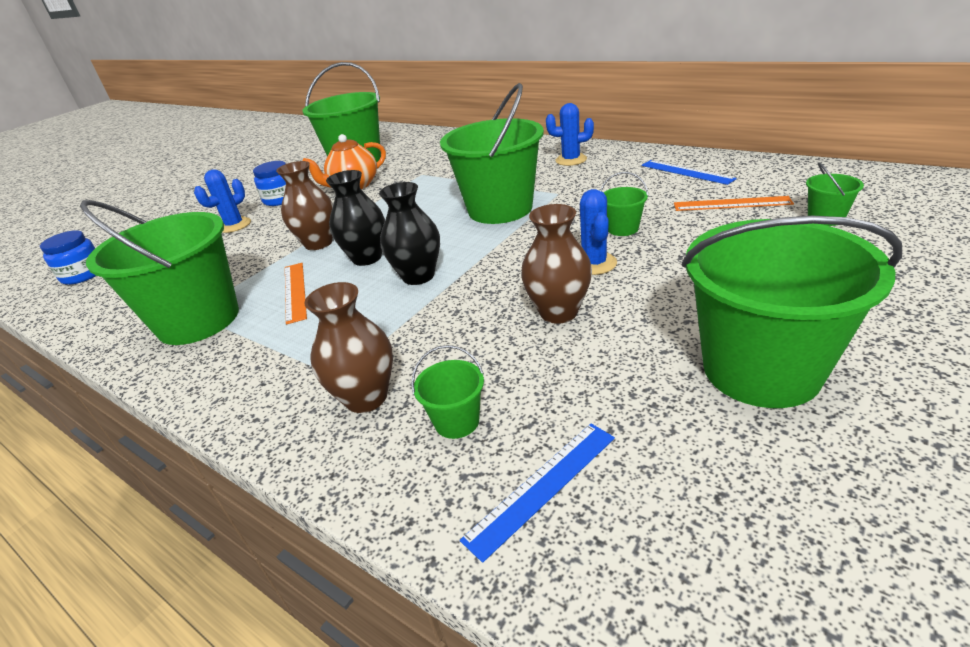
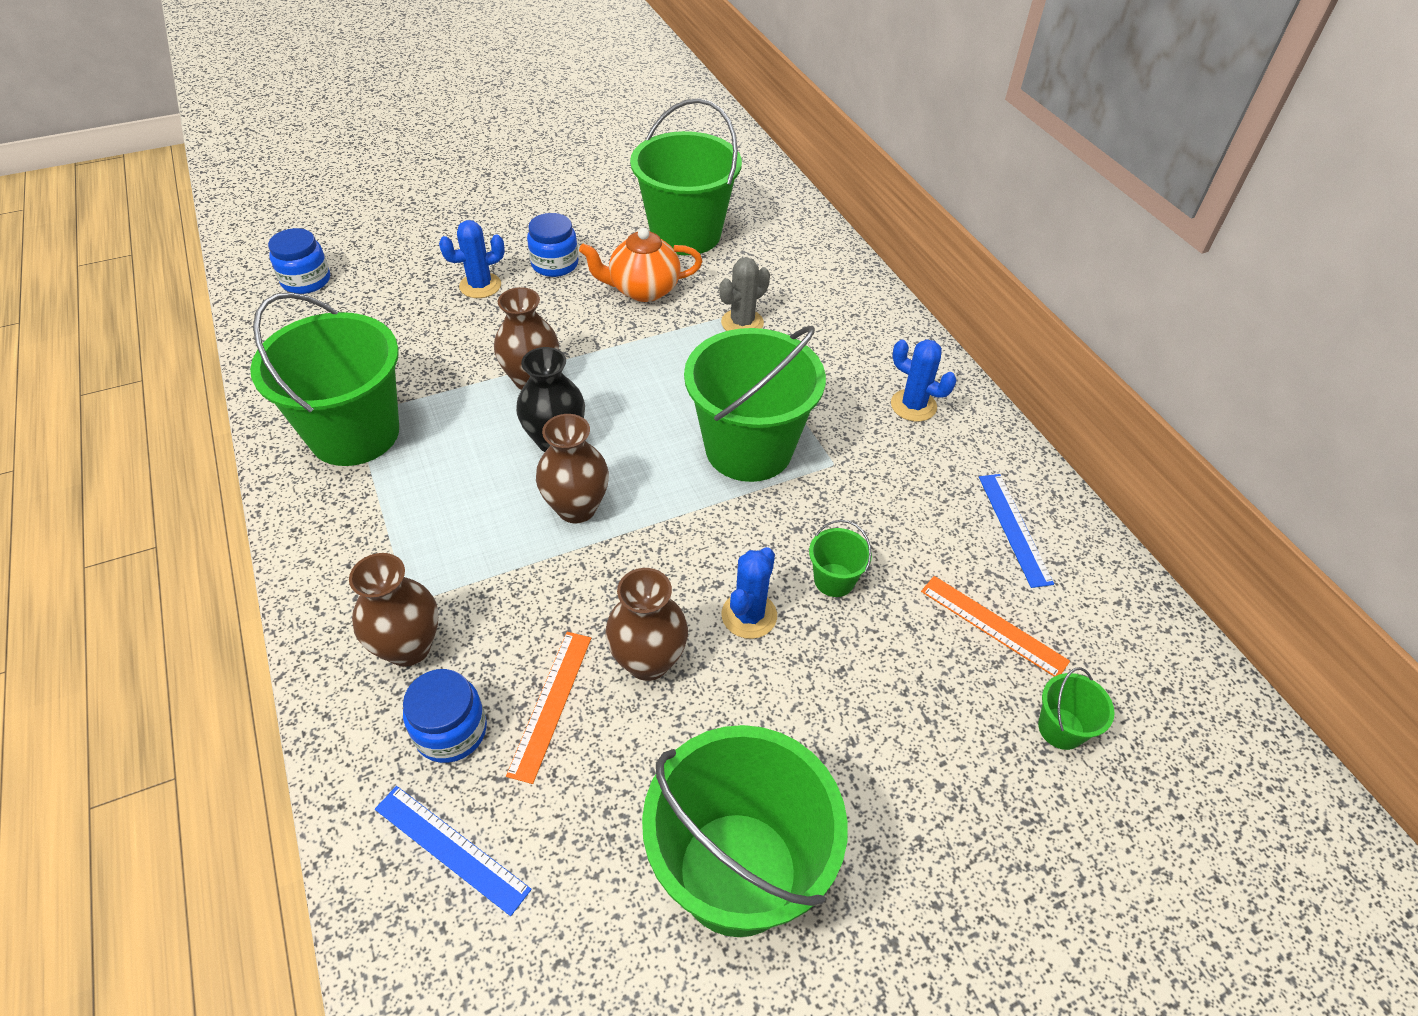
camera: 25 degrees right, 15 degrees up
(295, 291) = (457, 449): orange ruler -> orange ruler (550, 704)
(418, 276) = (576, 508): black vase -> brown vase
(433, 173) = (742, 323): none -> grey cactus
(457, 421) = (451, 731): green bucket -> blue jar
(542, 486) = (451, 848): blue ruler -> blue ruler turned 45 degrees clockwise

